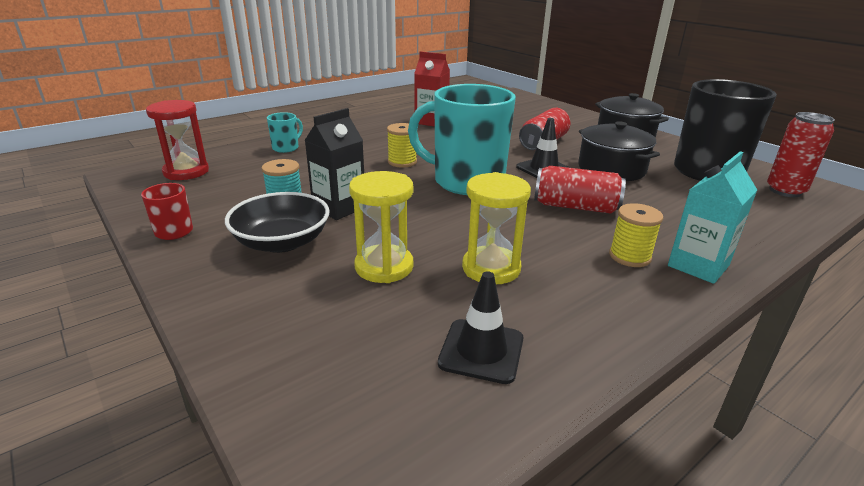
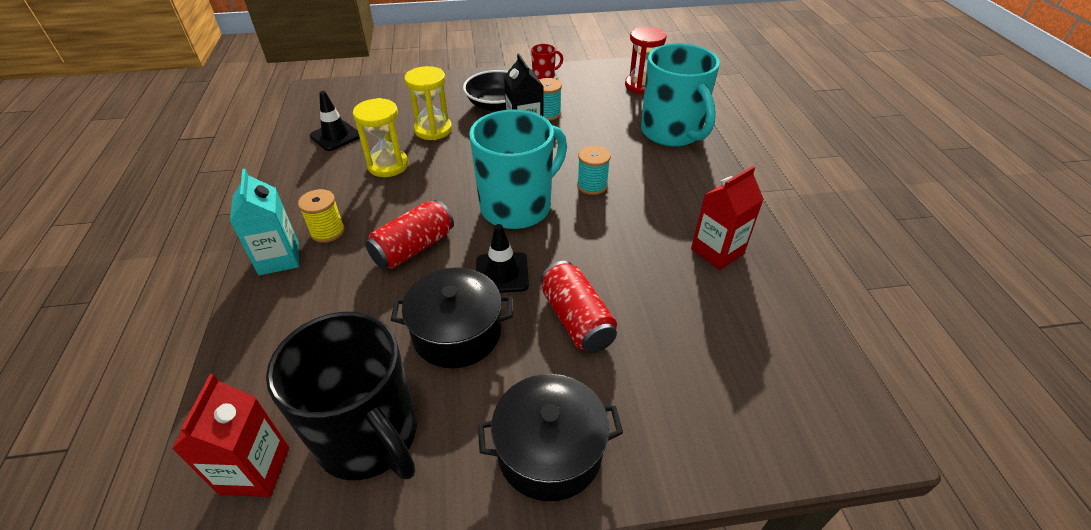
camera: 120 degrees right, 15 degrees up
(286, 148) = (672, 133): turquoise mug -> turquoise mug, size x2.38
(402, 162) = (592, 185): yellow spool -> turquoise spool
(785, 191) = (255, 470): red can -> red carton

